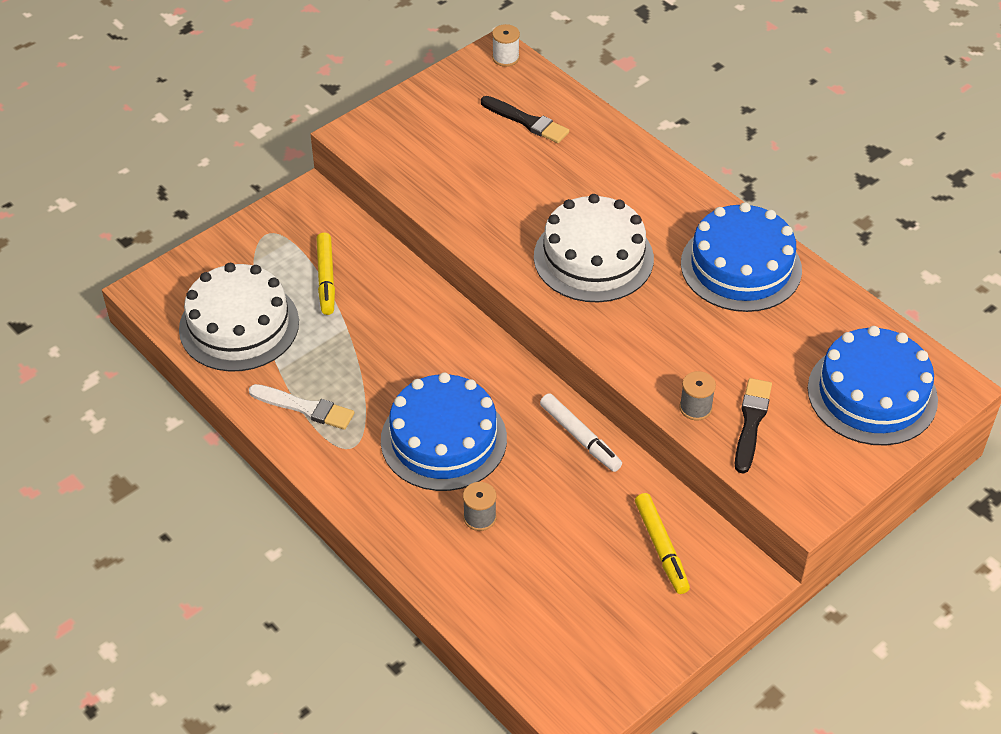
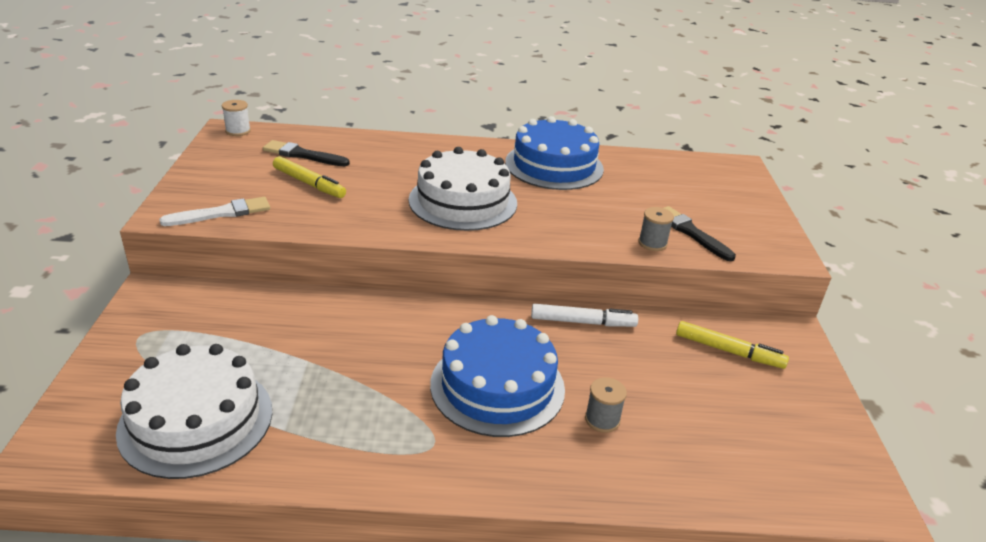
camera: 50 degrees left, 15 degrees down
(304, 407) = (349, 443): white brush -> white brush (221, 213)
(326, 278) = (242, 337): yellow marker -> yellow marker (309, 183)
(526, 121) = (303, 155): black brush -> black brush turned 150 degrees counterclockwise
(872, 394) = (716, 187): blue cake -> none

